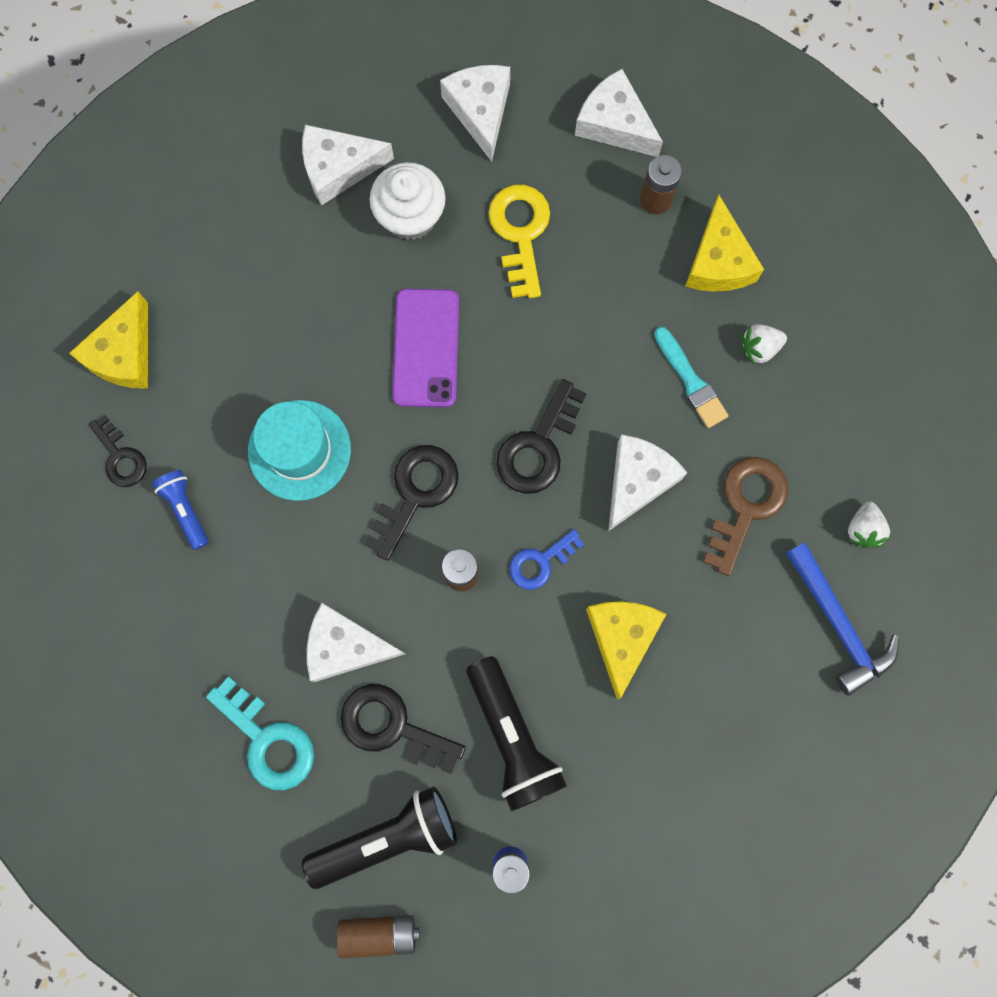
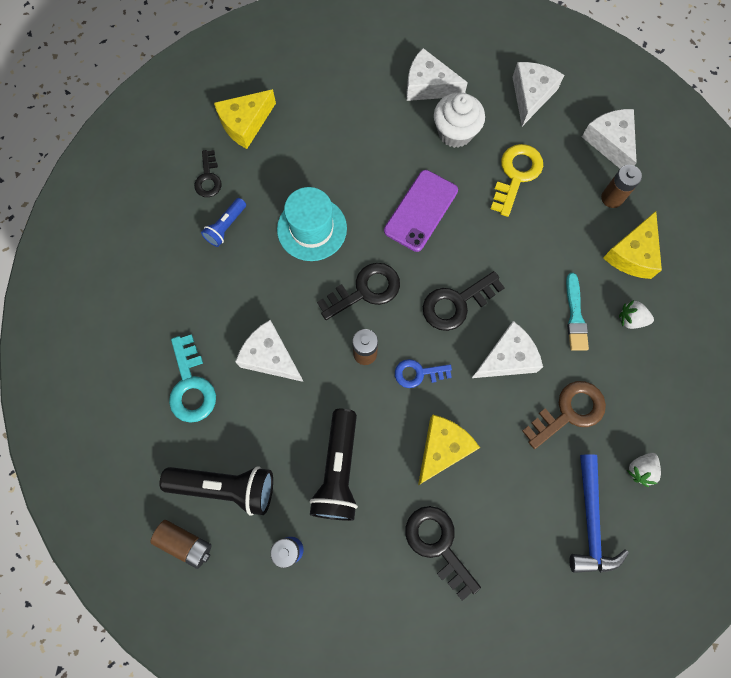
camera: 30 degrees right, 5 degrees down
(185, 510) = (226, 227): blue flashlight -> blue flashlight turned 150 degrees counterclockwise
(392, 727) = (269, 421): black key -> black key (438, 545)

